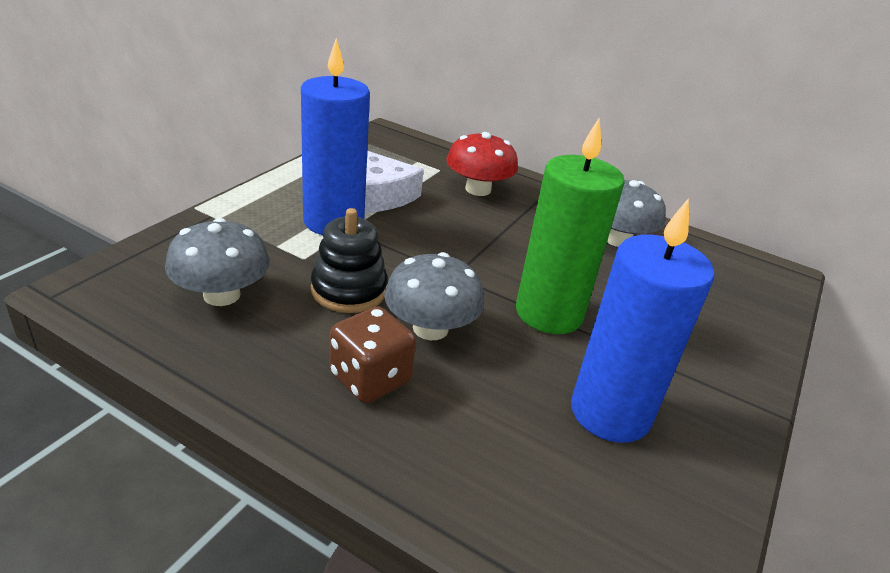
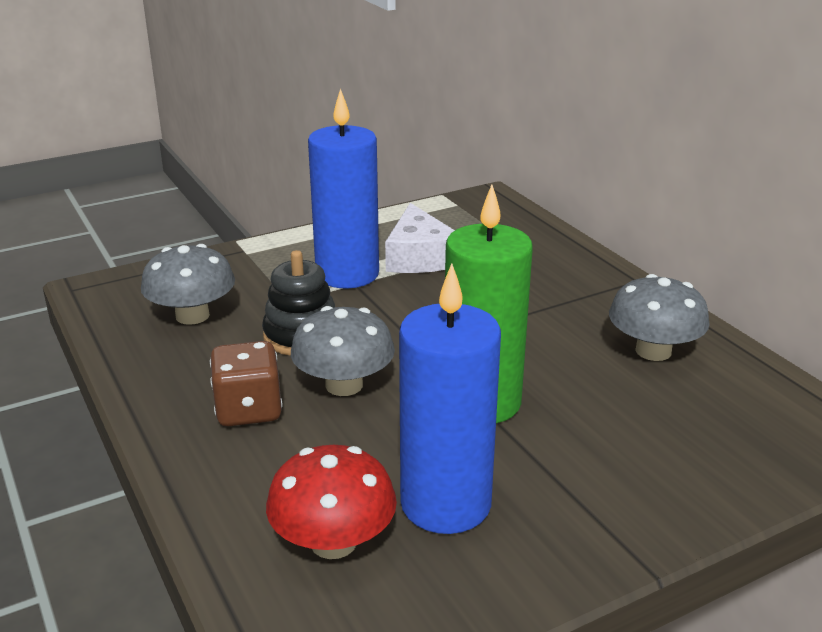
camera: 35 degrees right, 5 degrees down
(478, 189) = (535, 269): red mushroom -> red mushroom (333, 542)

